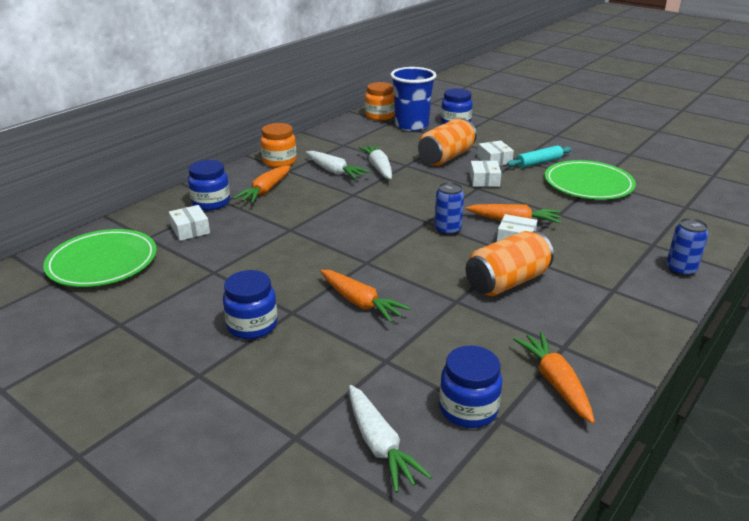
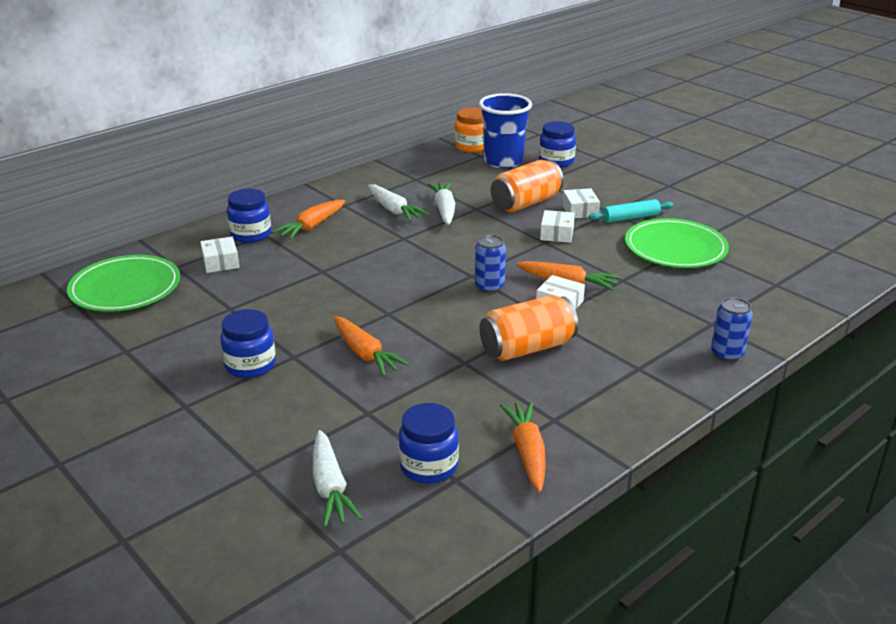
camera: 10 degrees right, 0 degrees up
(279, 162) = (338, 194): orange jar -> none

